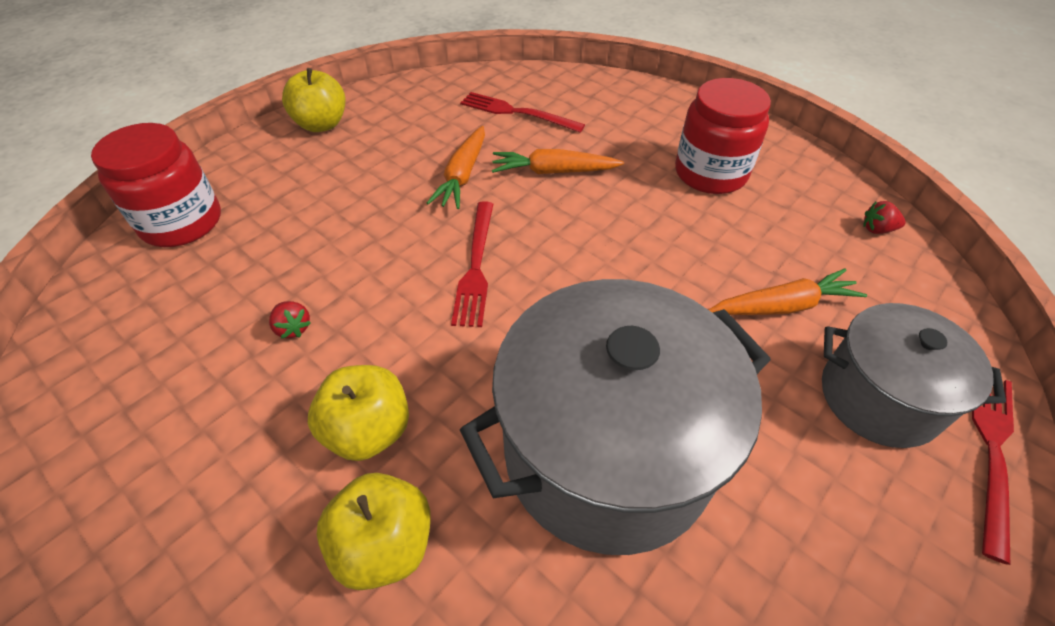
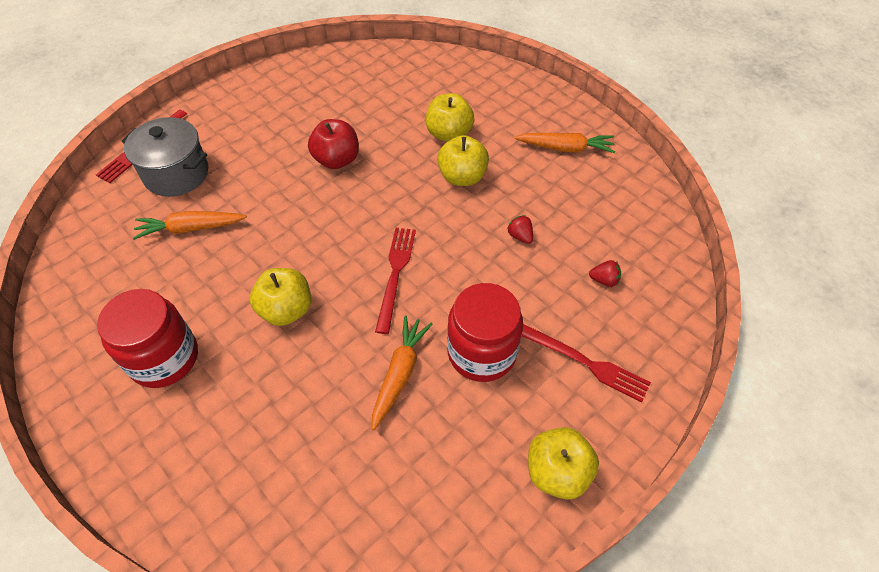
camera: 175 degrees left, 5 degrees up
(182, 222) = (643, 334): red jar -> red jar (482, 352)
(517, 112) = (329, 477): red fork -> red fork (585, 363)
(553, 171) = (311, 372): orange carrot -> orange carrot (565, 148)
(602, 220) = (286, 310): none -> yellow apple
(607, 452) = (337, 160): grey pot -> red apple
(877, 229) = (70, 284): red strawberry -> red strawberry (604, 280)

